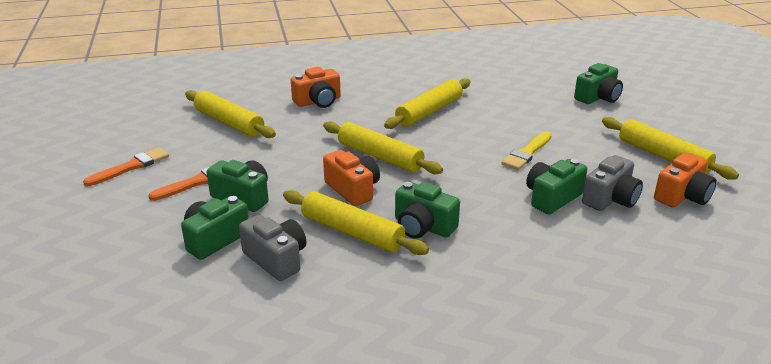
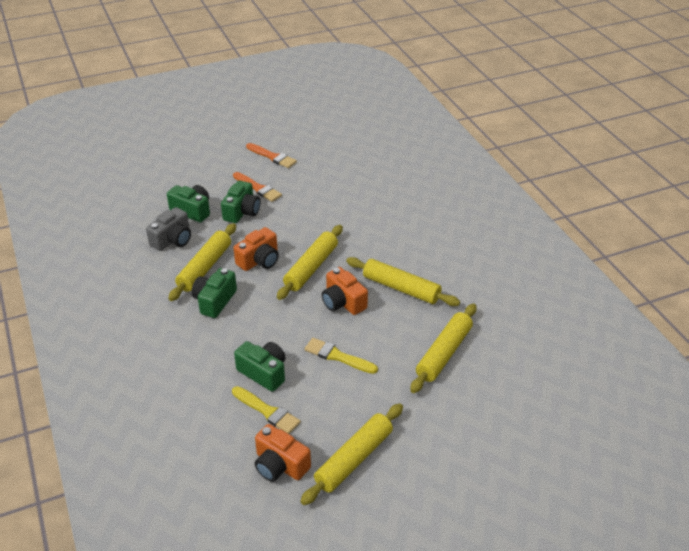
camera: 80 degrees right, 10 degrees up
(229, 123) = (346, 182): yellow rolling pin -> yellow rolling pin (443, 353)
(318, 101) = (399, 220): orange camera -> orange camera (343, 302)
(598, 97) = (479, 414): green camera -> none
(610, 199) = (267, 411): grey camera -> yellow brush

